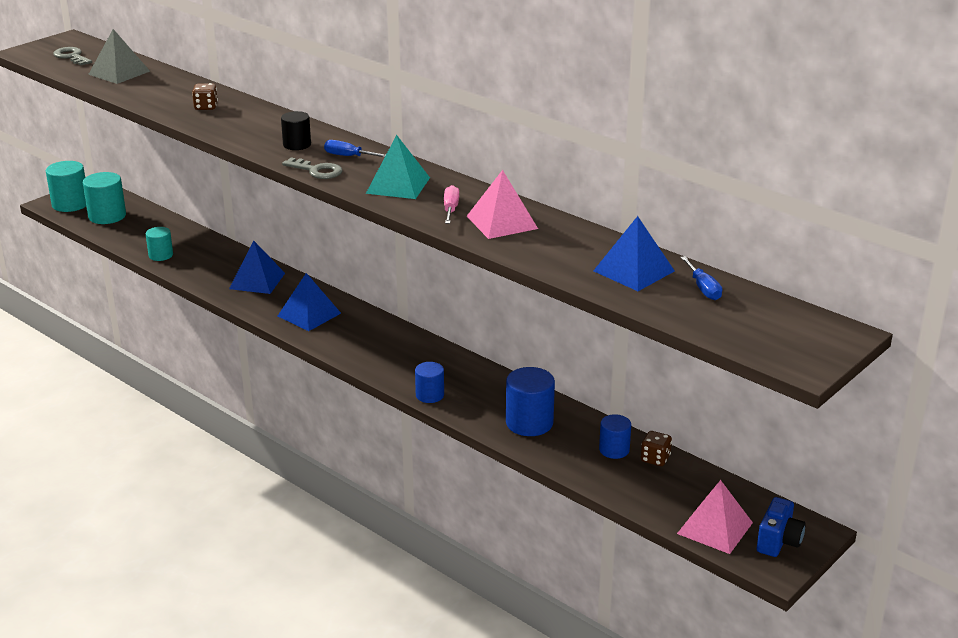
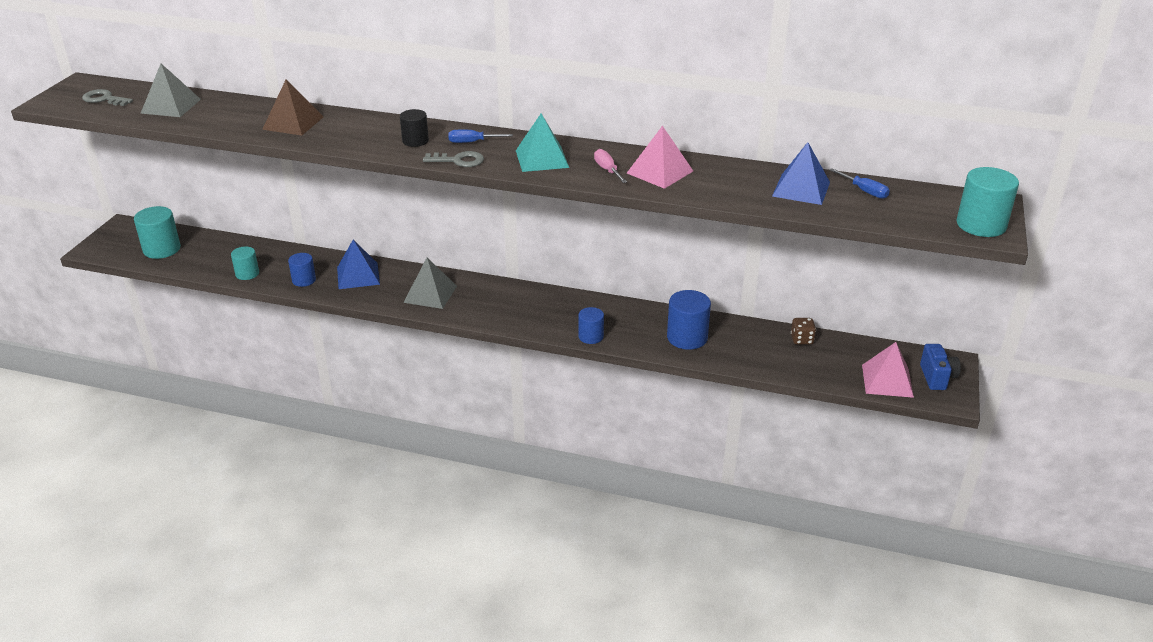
camera: 25 degrees left, 5 degrees up
(70, 204) = (114, 246): turquoise cylinder -> turquoise cylinder (981, 225)
(206, 107) = (293, 123): brown dice -> brown pyramid
(309, 314) = (430, 294): blue pyramid -> grey pyramid
(614, 450) = (767, 341): blue cylinder -> blue cylinder (304, 280)

